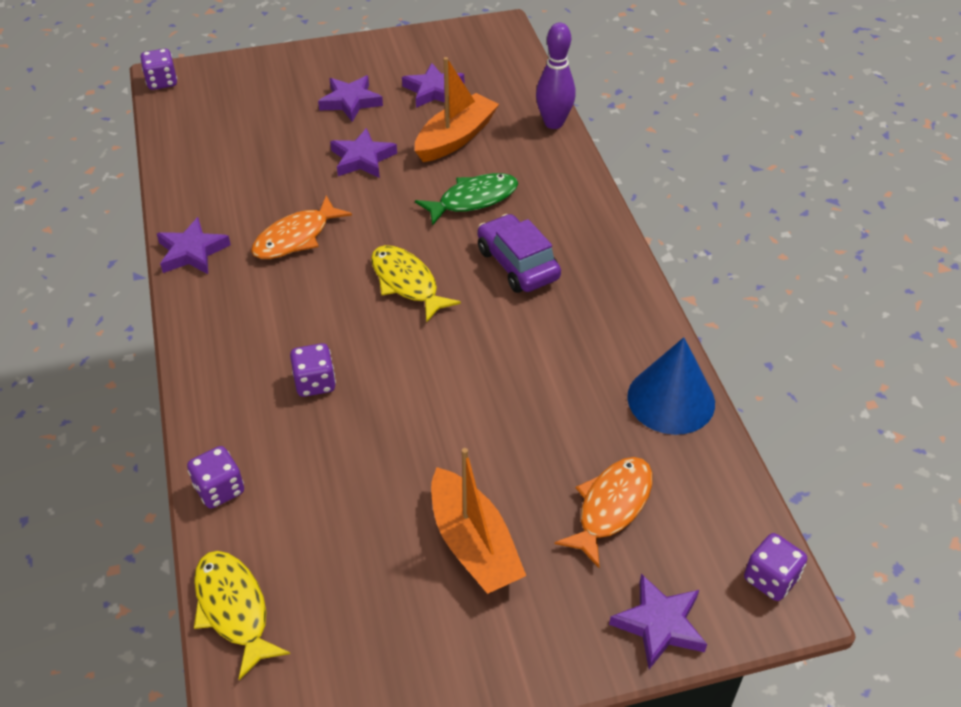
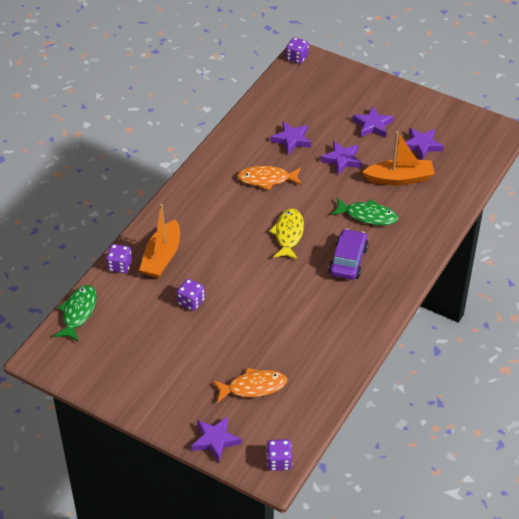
camera: 45 degrees right, 0 degrees up
(192, 252) = (217, 156): purple star -> purple star (292, 140)
(234, 609) = (78, 312): yellow fish -> green fish
(315, 383) = (200, 250): purple dice -> purple dice (191, 302)
(473, 544) = (184, 358): orange boat -> orange boat (162, 257)
(553, 123) = (460, 203): purple bowling pin -> none
(671, 399) = (335, 367): blue cone -> none

